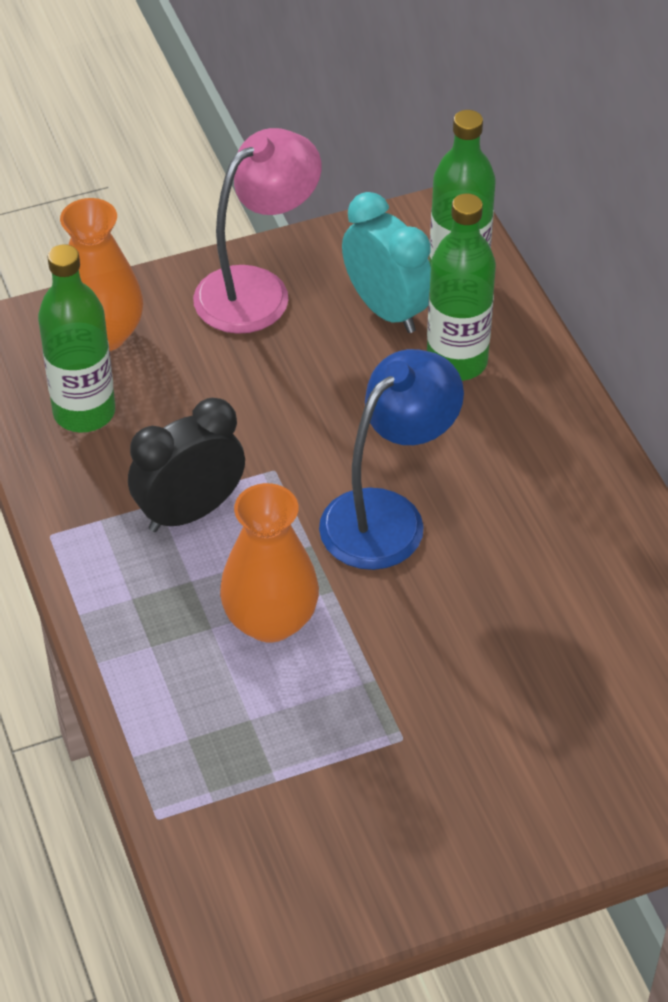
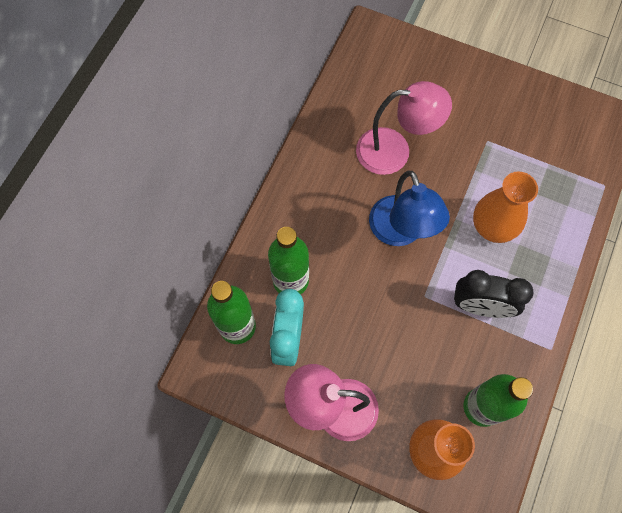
camera: 135 degrees left, 20 degrees up
(387, 516) = (400, 232): blue lamp -> blue lamp turned 105 degrees counterclockwise
(517, 610) = (394, 151): none -> pink lamp

